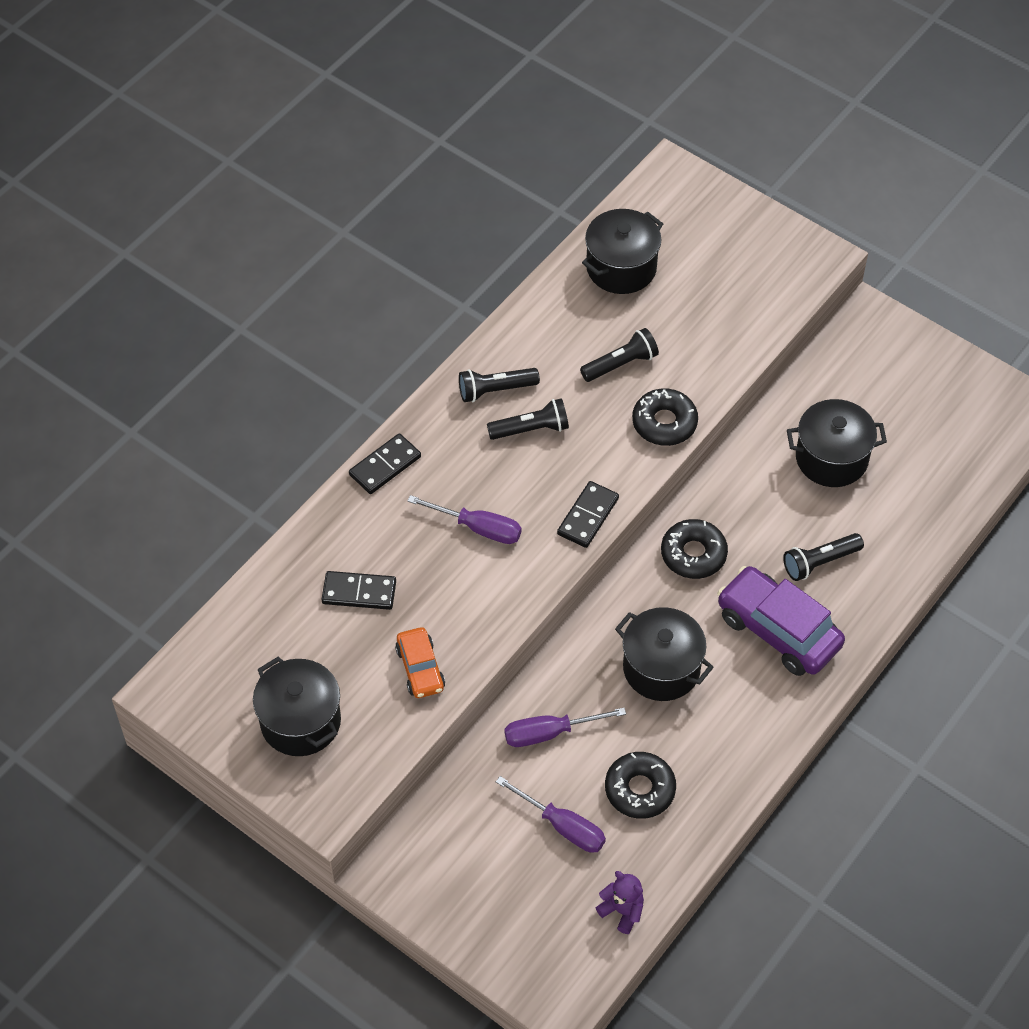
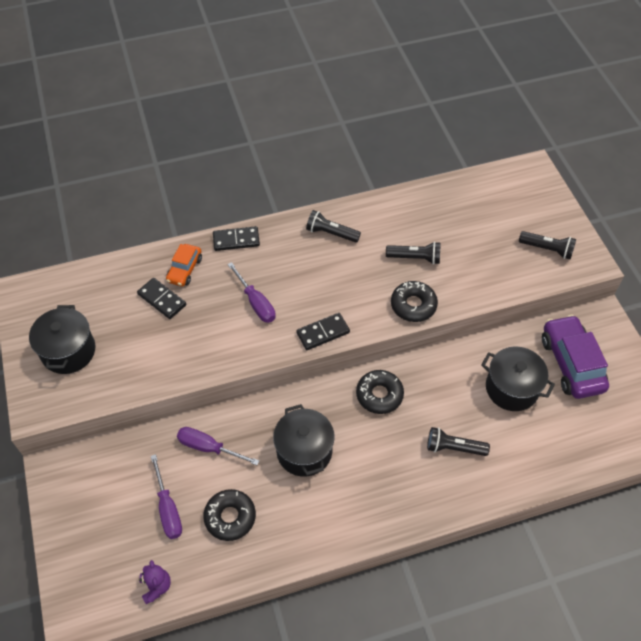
camera: 35 degrees right, 0 degrees up
(420, 669) = (155, 362): orange car -> orange car (185, 270)
(531, 429) = (332, 265): black flashlight -> black flashlight (547, 249)
(621, 268) = (460, 205): black pot -> none
(778, 630) = (394, 473): purple car -> purple car (571, 363)

